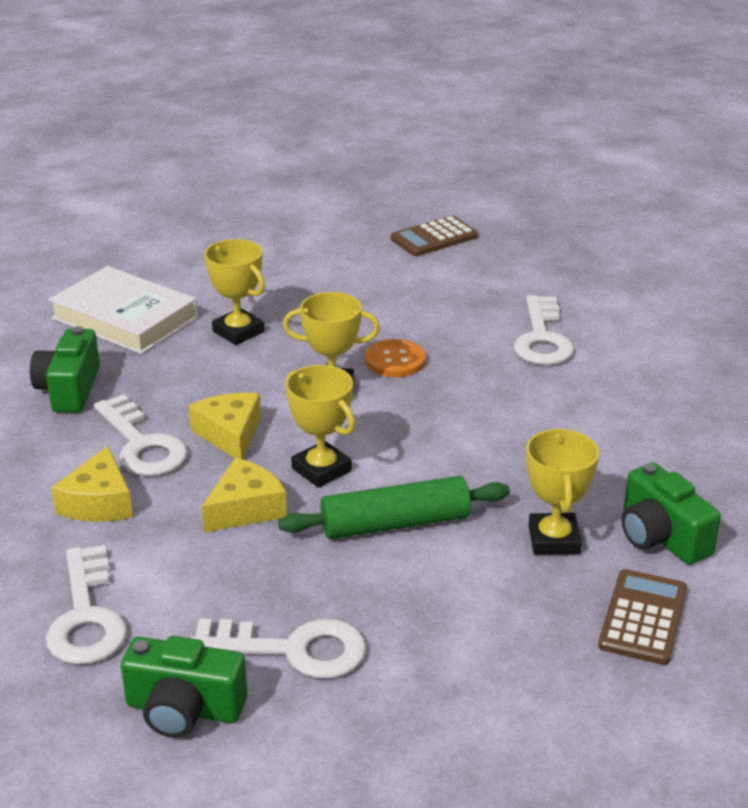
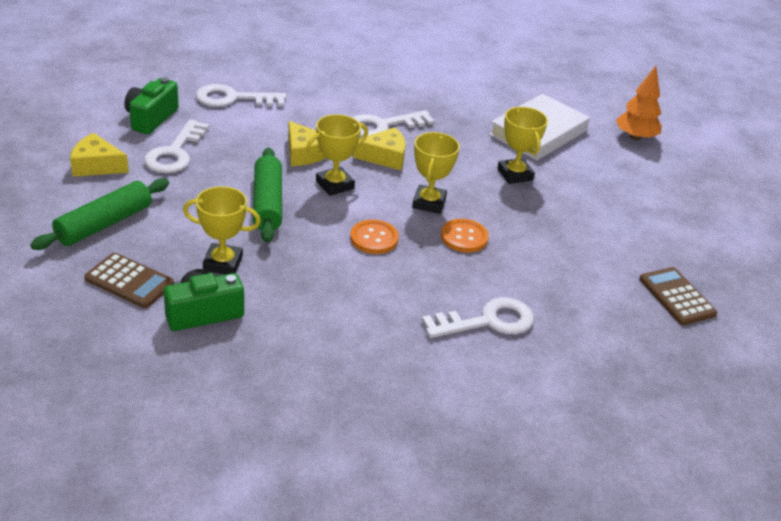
camera: 95 degrees right, 5 degrees up
(69, 389) = (450, 108): green camera -> none
(99, 502) = (329, 109): yellow cheese -> yellow cheese (96, 165)
(117, 253) = (635, 137): none -> orange tree
(238, 332) = (515, 174): yellow trophy -> yellow trophy turned 75 degrees counterclockwise
(432, 424) = (374, 238): none -> orange button
(529, 680) = (104, 224): none -> green rolling pin
(542, 338) = (487, 321): white key -> white key turned 150 degrees clockwise

